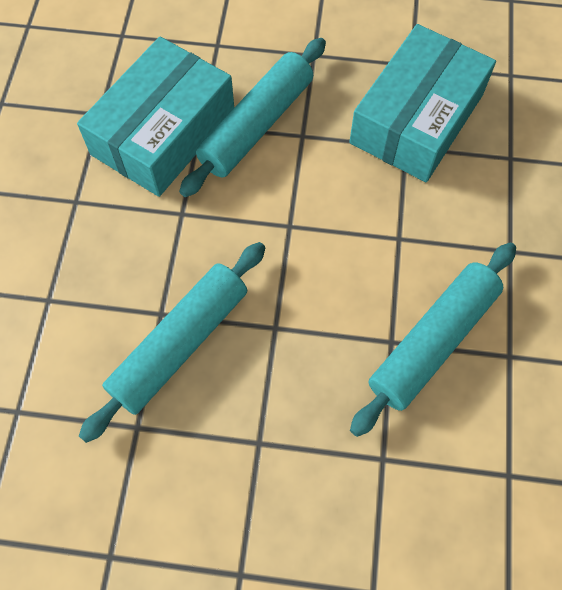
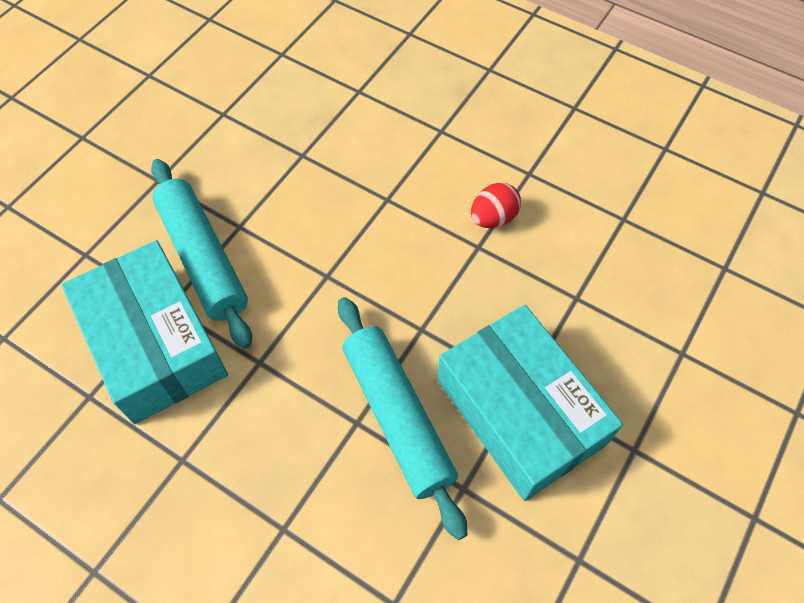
camera: 65 degrees left, 5 degrees down
(417, 119) = (280, 134): turquoise box -> turquoise box (520, 411)
(432, 342) = (493, 218): turquoise rolling pin -> red egg

